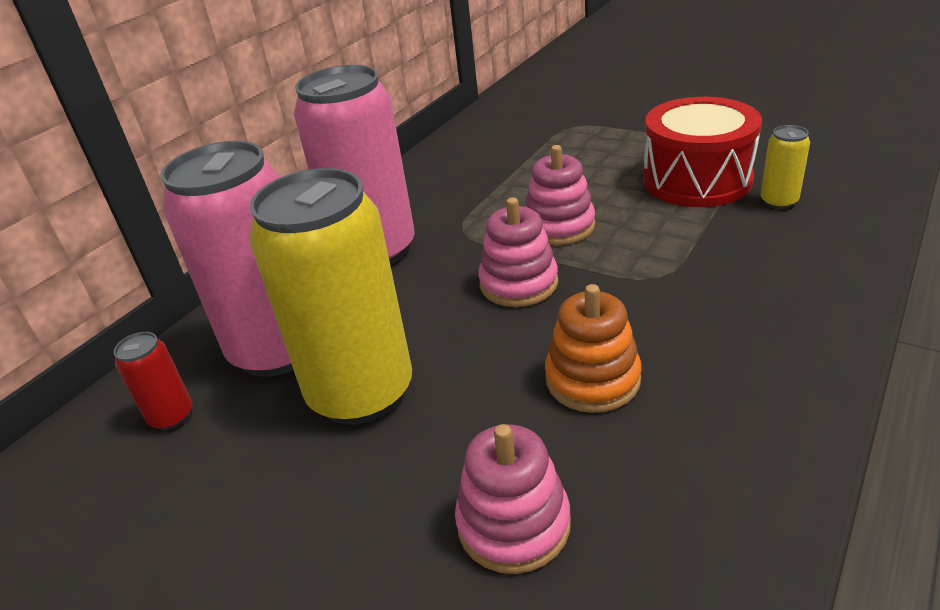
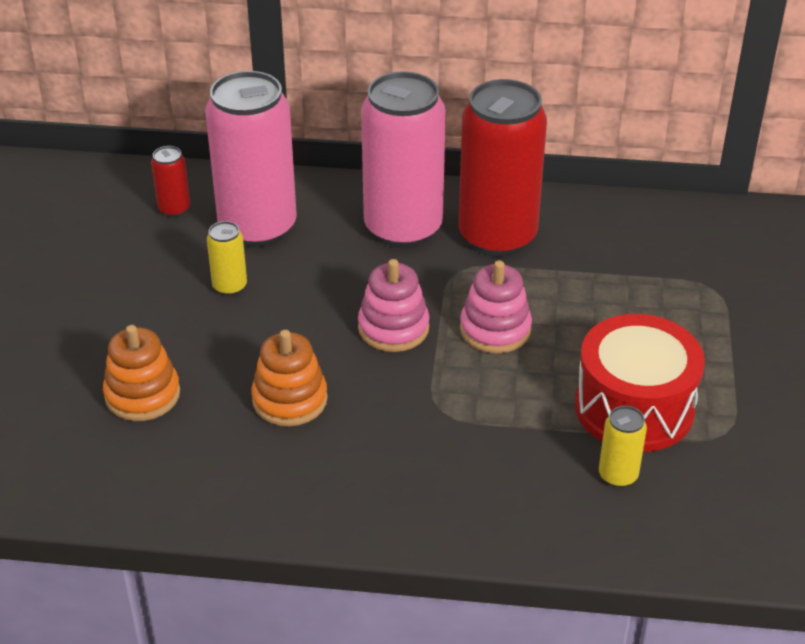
camera: 60 degrees right, 5 degrees up
(361, 393) = (230, 286): yellow can -> yellow can, size x0.42
(434, 203) = (497, 237): none -> red can
(513, 524) = (142, 395): pink stacking toy -> orange stacking toy

